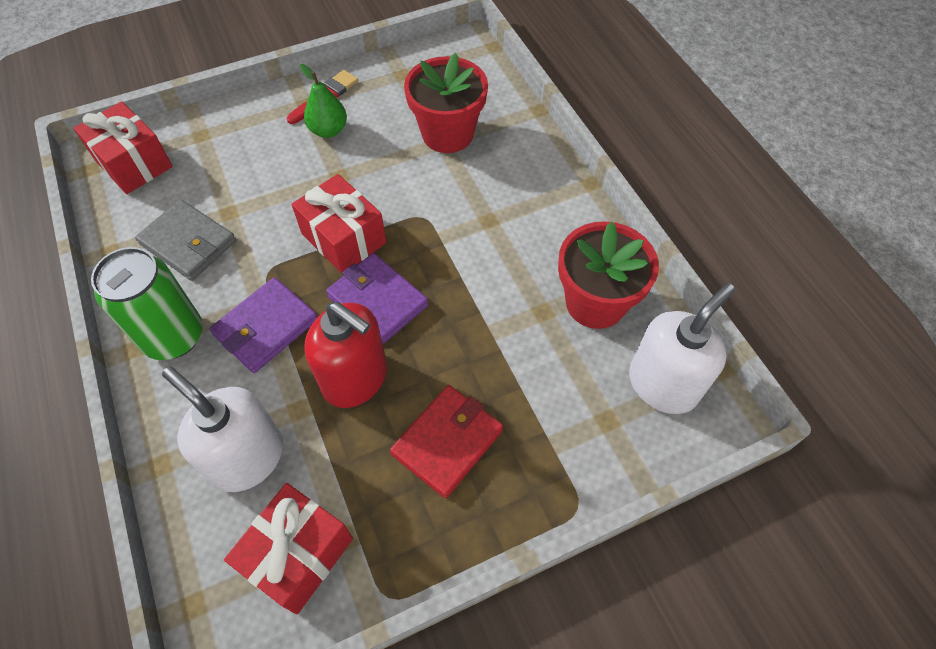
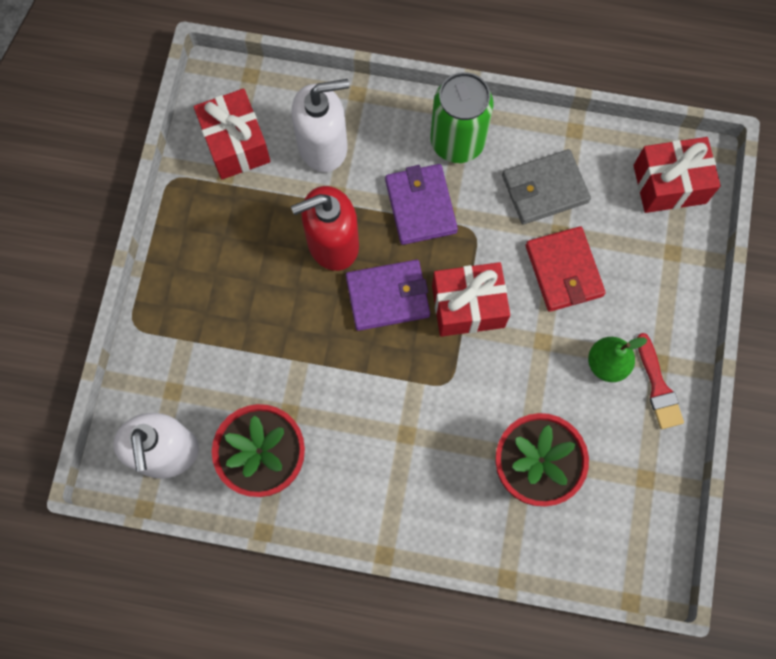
camera: 125 degrees right, 15 degrees up
(447, 442) = (239, 274): red wallet -> red wallet (563, 270)

